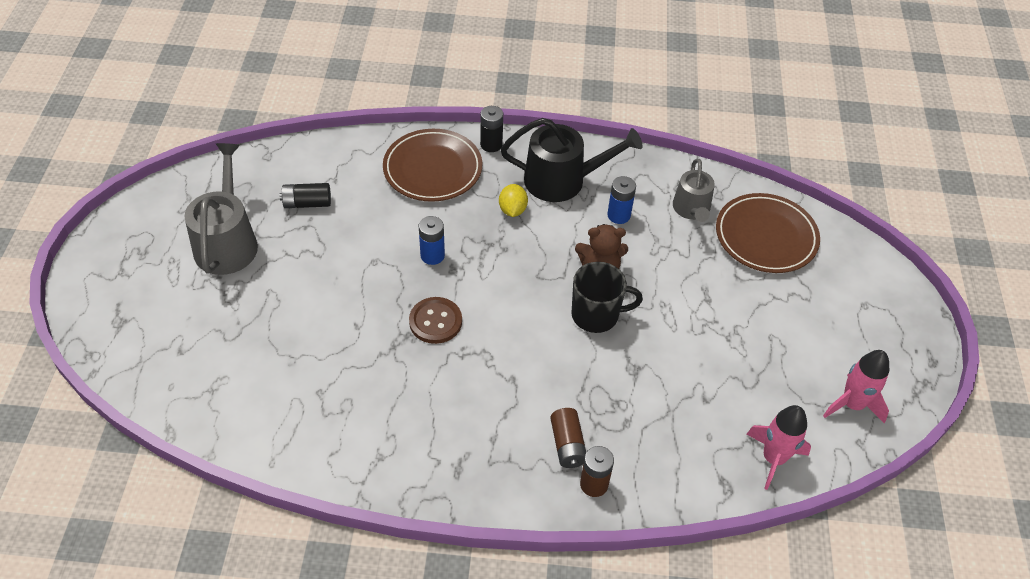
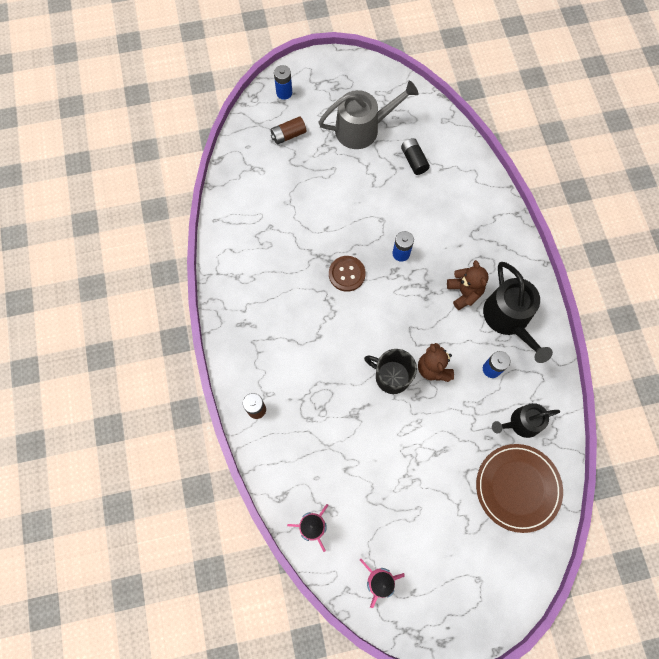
camera: 75 degrees right, 20 degrees up
(109, 315) = (284, 93): none -> blue battery
(432, 169) = (480, 226): brown plate -> none
(491, 144) = (522, 258): black battery -> none
(512, 210) = (464, 292): yellow lemon -> brown teddy bear
(567, 445) = (280, 385): brown battery -> brown battery (288, 135)
(596, 315) = (391, 376): black mug -> black mug turned 135 degrees clockwise
(692, 209) = (521, 423): grey watering can -> black watering can

